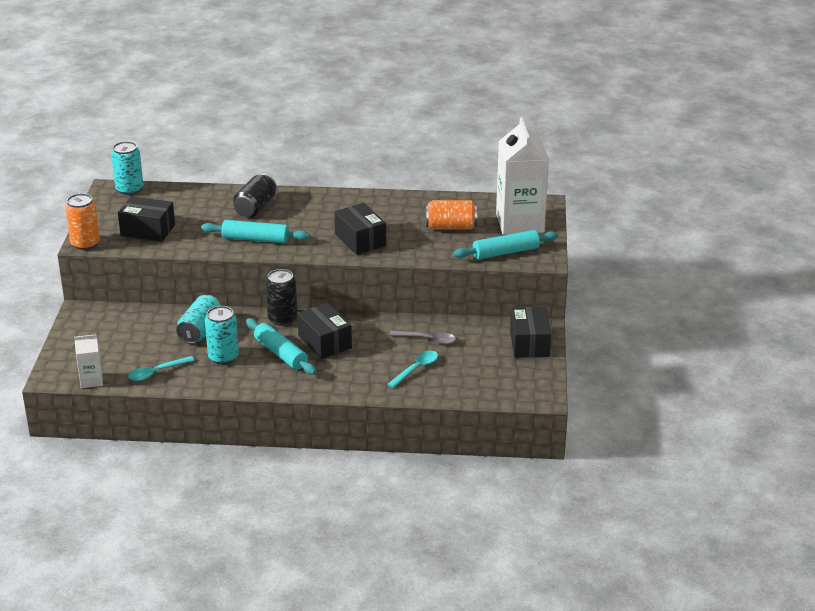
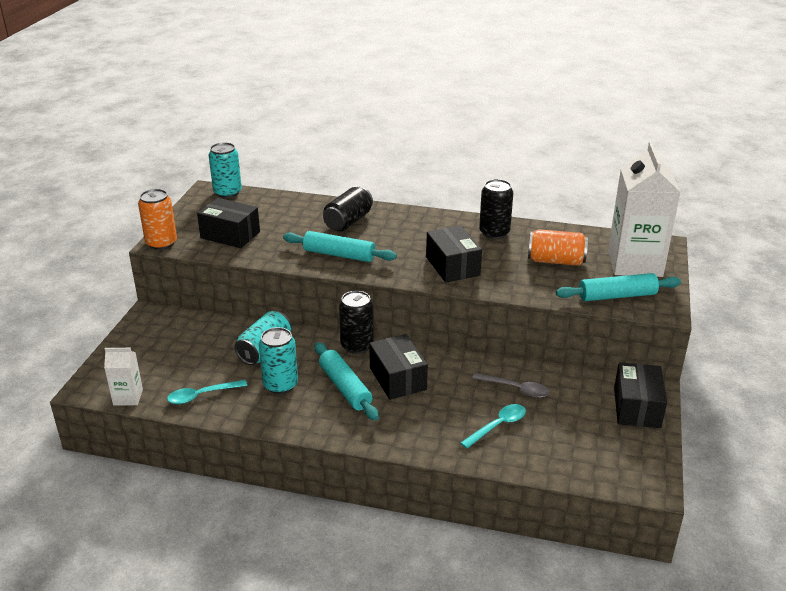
camera: 10 degrees right, 0 degrees up
(393, 206) = (494, 233): none -> black can

